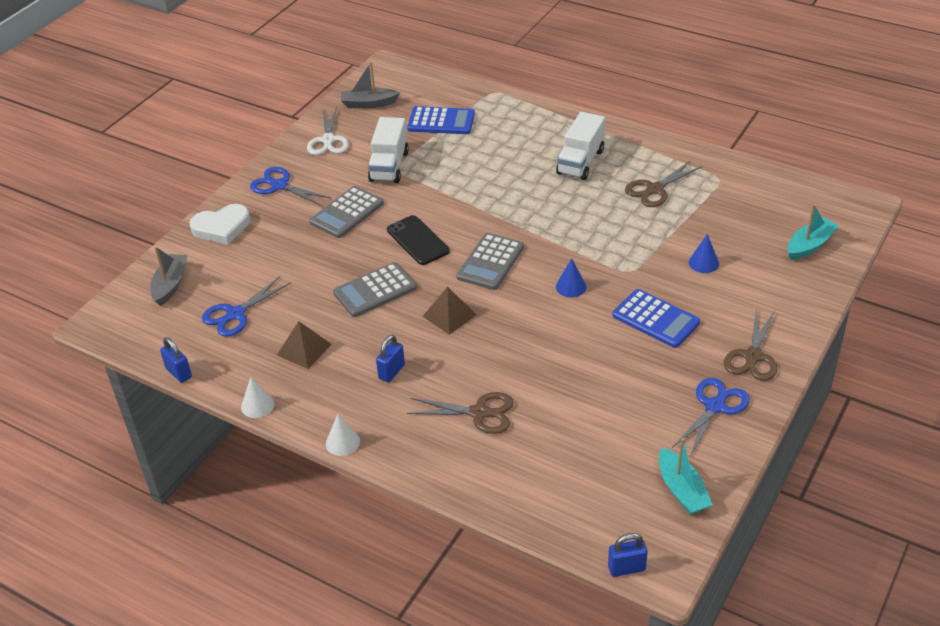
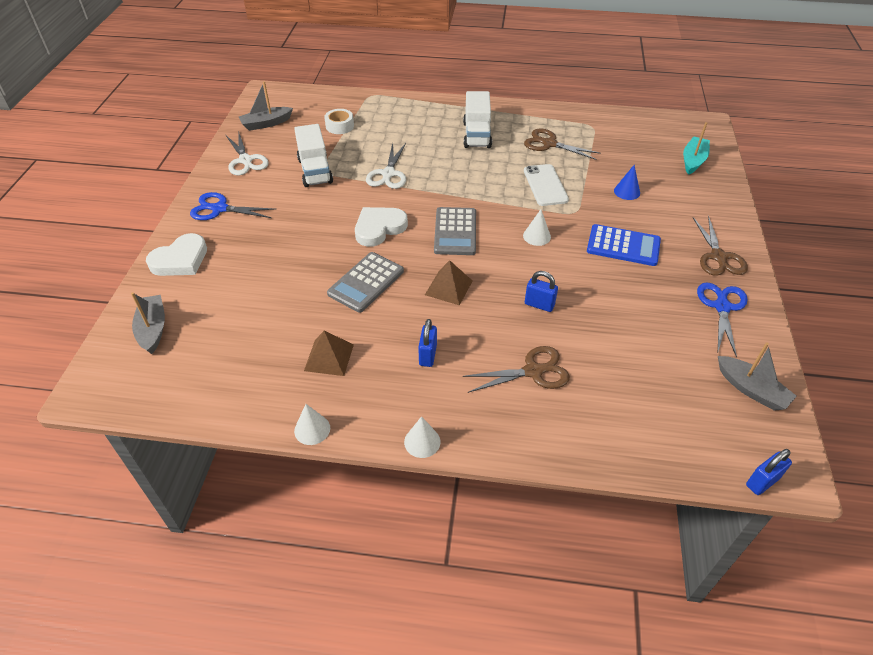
camera: 25 degrees left, 5 degrees up
(179, 373) = (208, 420): blue padlock -> blue padlock (539, 304)
(235, 314) = (238, 341): blue scissors -> none
(347, 213) = (298, 219): grey calculator -> none
(418, 240) = (379, 228): black phone -> white heart
(441, 121) = (339, 126): blue calculator -> white tape
(460, 185) = (388, 174): none -> white scissors
(571, 287) = (536, 236): blue cone -> white cone
(617, 235) = (545, 185): none -> white phone
(655, 189) = (549, 144): brown scissors -> brown scissors turned 90 degrees clockwise
(681, 490) = (751, 389): turquoise boat -> grey boat

